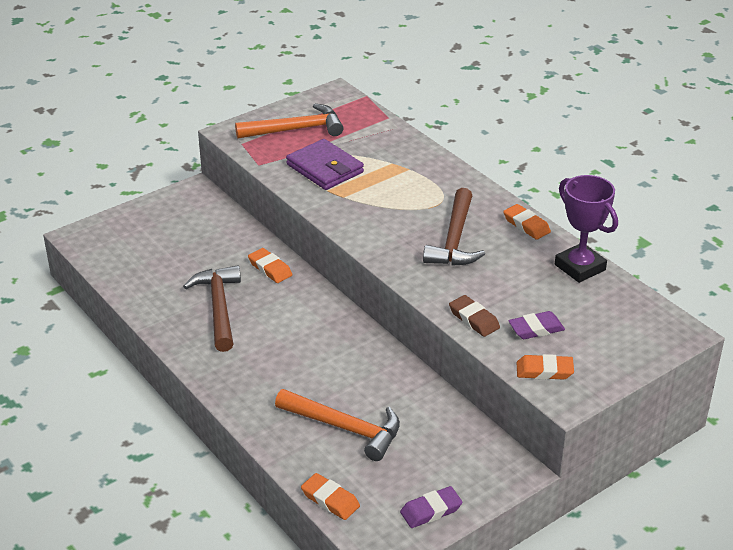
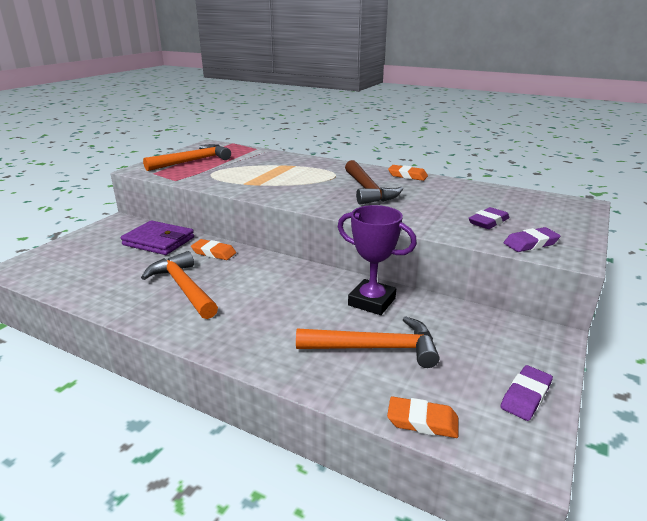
camera: 25 degrees left, 10 degrees down
(219, 307) = (183, 287): brown hammer -> orange hammer
(325, 168) = (231, 174): purple wallet -> purple wallet (159, 241)
(474, 319) = (436, 226): brown eraser -> none
(544, 371) = (530, 243): orange eraser -> purple eraser
(580, 267) = (470, 187): purple trophy -> purple trophy (372, 301)

